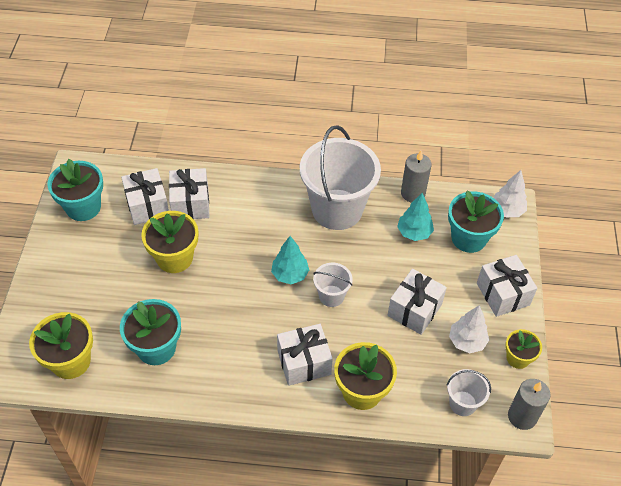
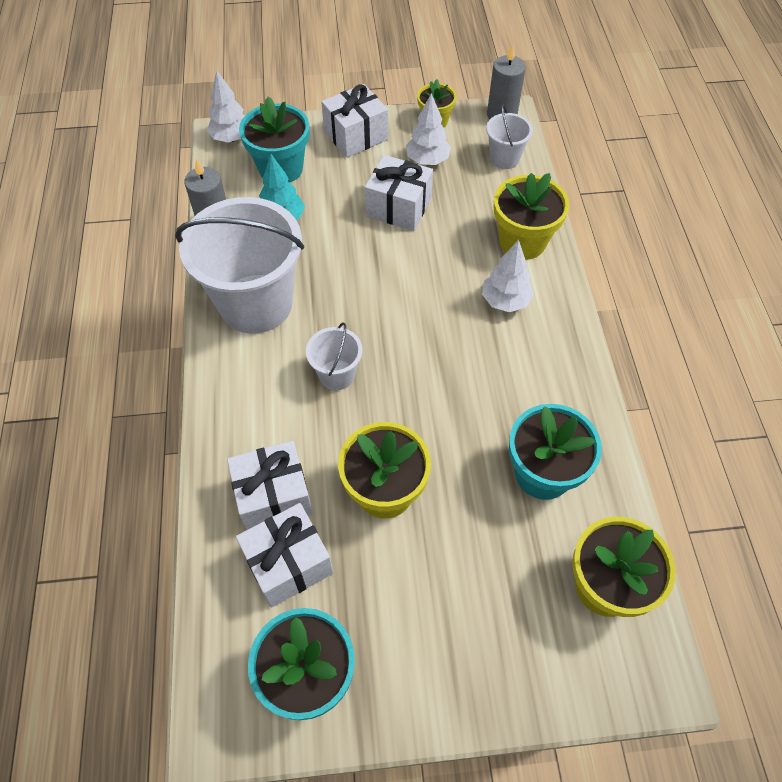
camera: 100 degrees left, 5 degrees up
(290, 275) = (379, 338): turquoise tree -> none
(304, 362) = (505, 301): white gift -> white tree
(331, 296) = (401, 288): white bucket -> white bucket (337, 375)

